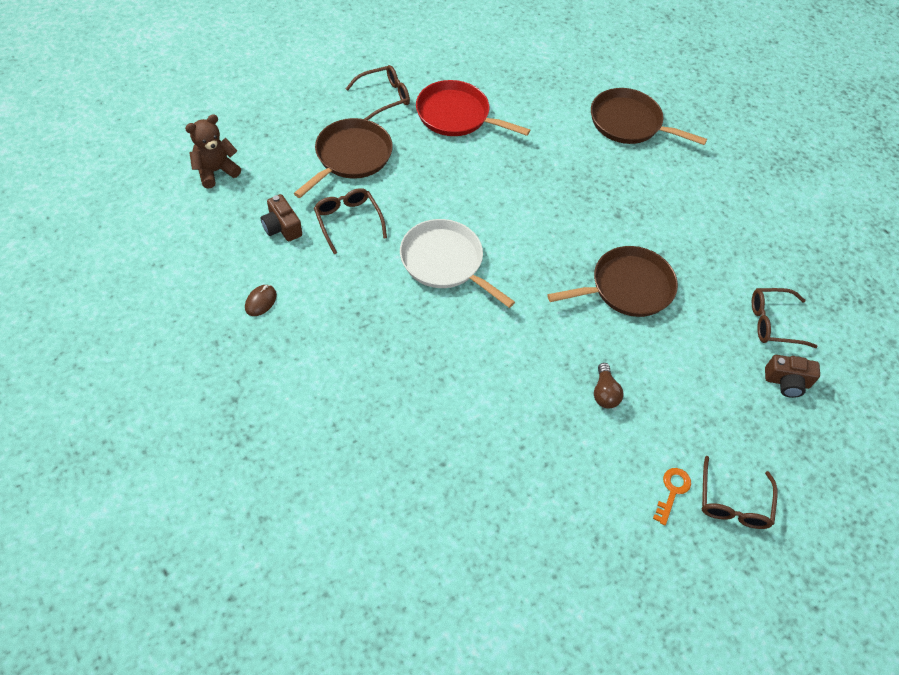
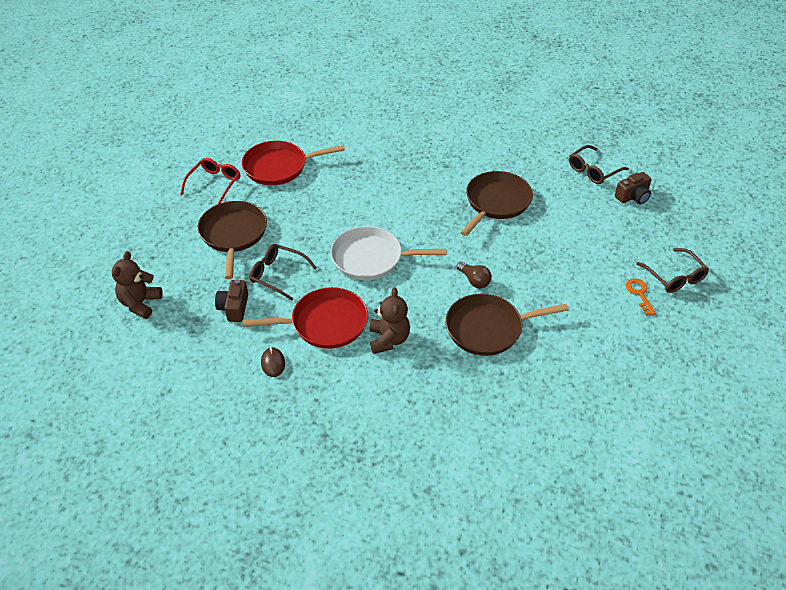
camera: 35 degrees left, 10 degrees down
(282, 227) = (234, 308): brown camera -> brown camera turned 75 degrees clockwise
(340, 296) = (325, 323): none -> red pan
(377, 353) = (389, 340): none -> brown teddy bear
(383, 97) = (214, 184): brown glasses -> red glasses
(604, 393) = (548, 268): brown light bulb -> brown light bulb (474, 281)
(629, 123) = (395, 110): brown pan -> brown pan (488, 328)

